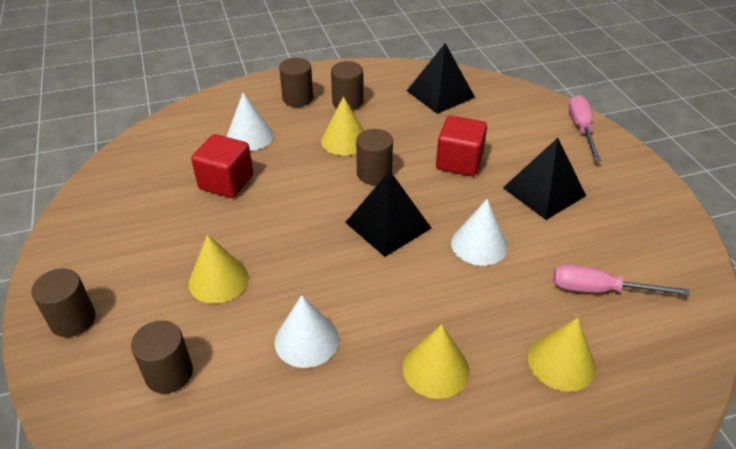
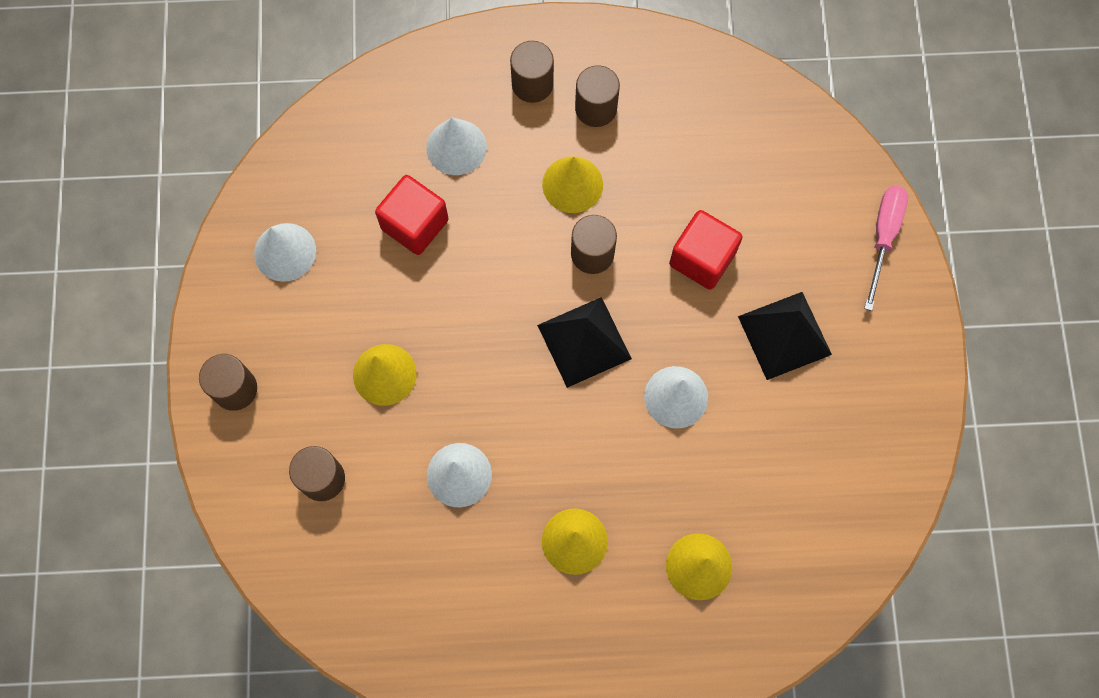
camera: 15 degrees right, 30 degrees up
(116, 217) = (285, 252): none -> white cone
(440, 94) = (725, 120): black pyramid -> none
(600, 290) = (780, 492): pink screwdriver -> none

